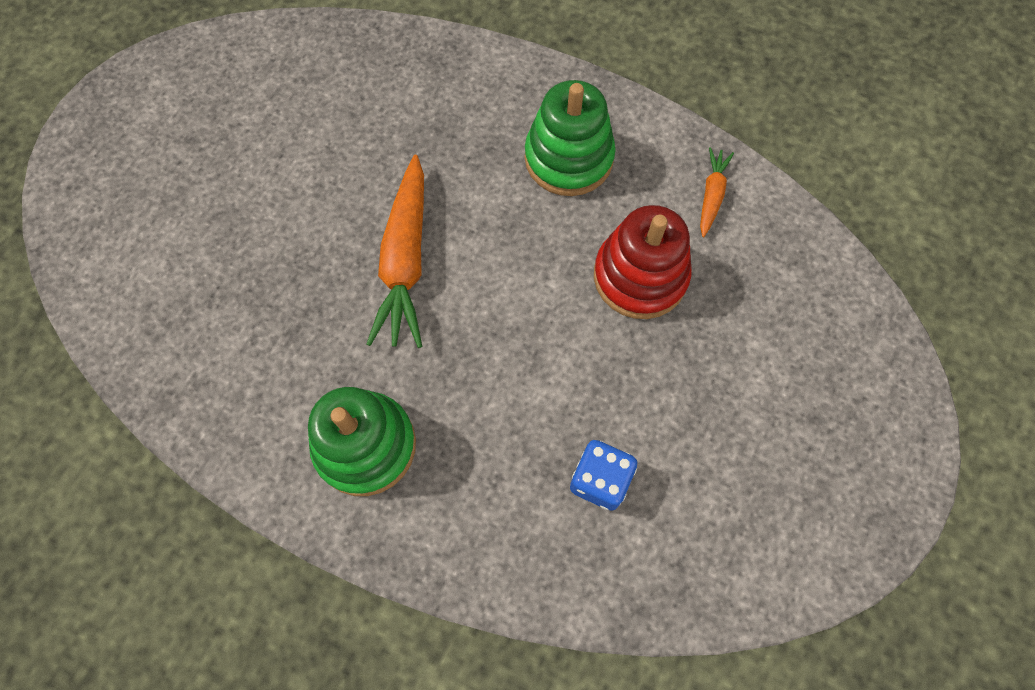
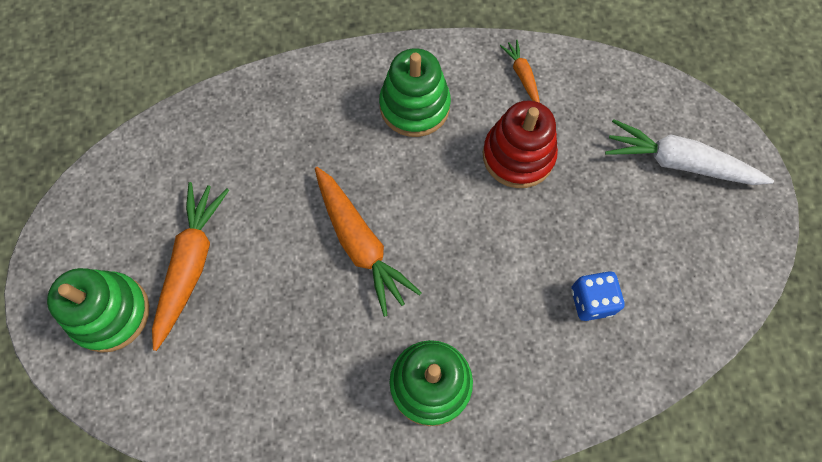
camera: 35 degrees left, 0 degrees up
(130, 176) = (110, 313): none -> green stacking toy
(233, 178) = (191, 265): none -> orange carrot
(822, 400) = (679, 163): none -> white carrot

